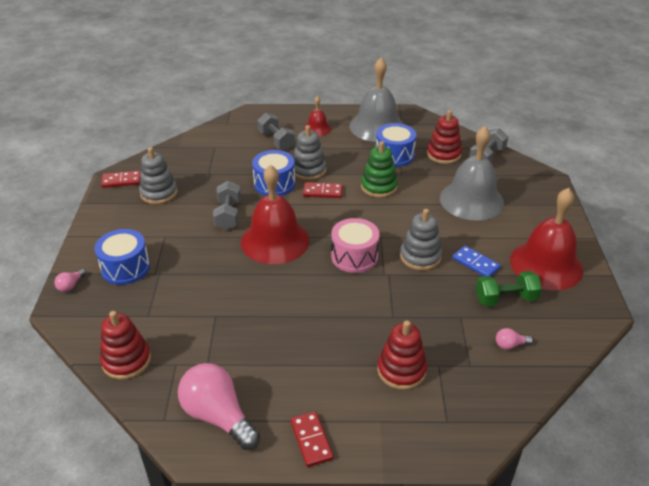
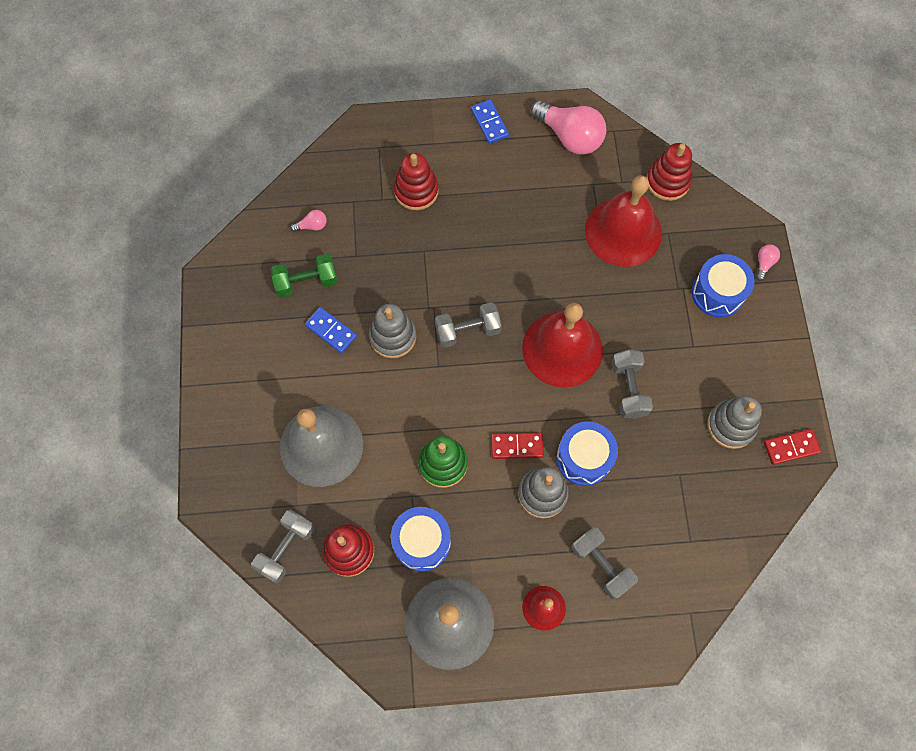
camera: 175 degrees right, 30 degrees up
(311, 440) = (489, 123): red domino -> blue domino
(354, 256) = (467, 331): pink drum -> grey dumbbell
(546, 265) = (252, 335): red bell -> red bell (623, 231)

